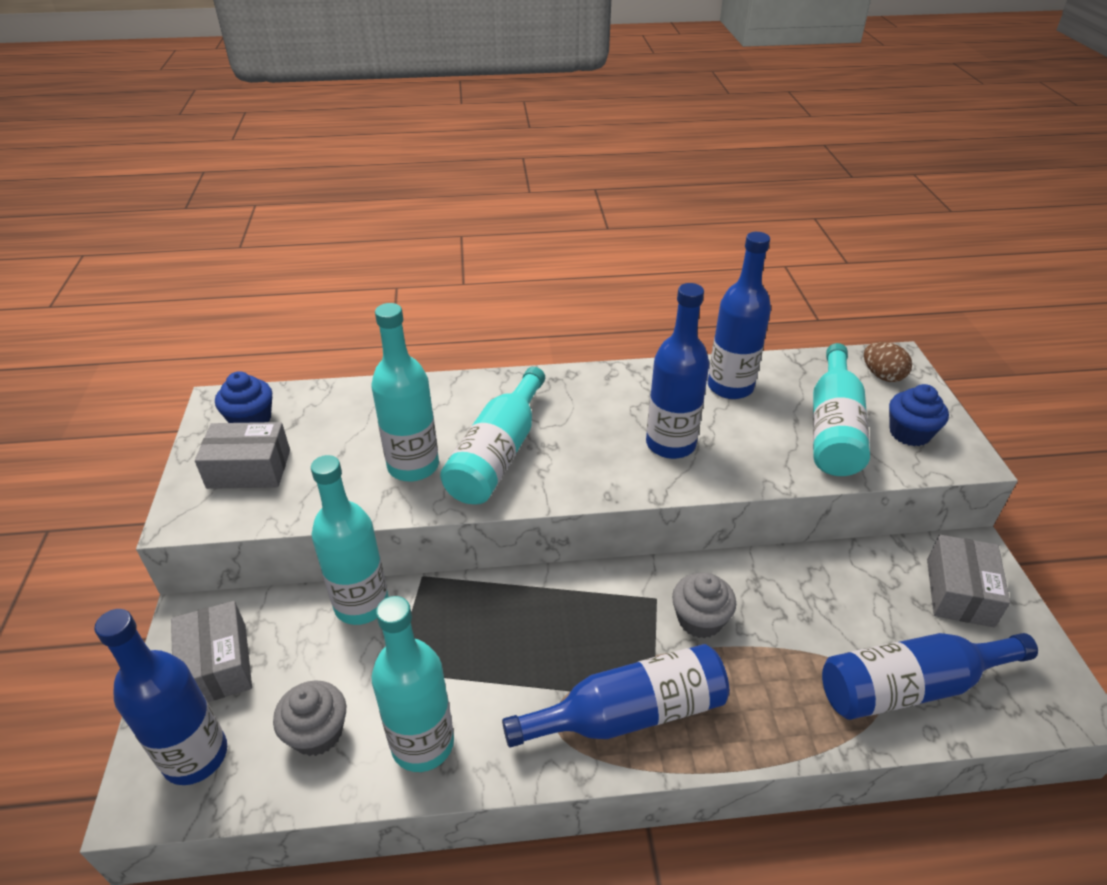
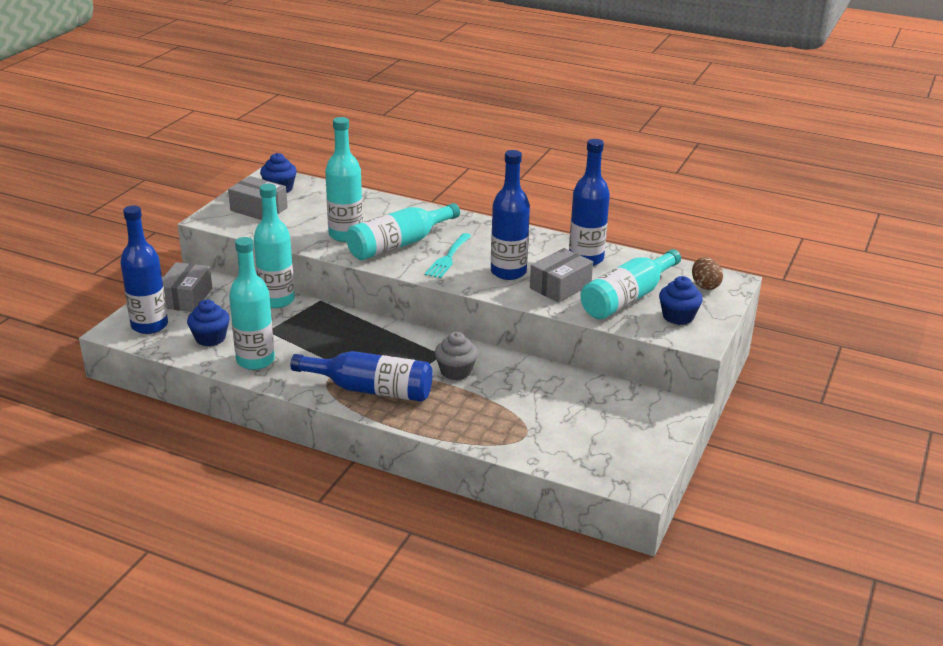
camera: 30 degrees right, 10 degrees down
(317, 732) = (210, 338): grey cupcake -> blue cupcake
(579, 451) = (448, 258): none -> turquoise fork
(909, 686) = (546, 441): blue bottle -> none
(959, 592) = (639, 419): grey box -> grey box (560, 286)

